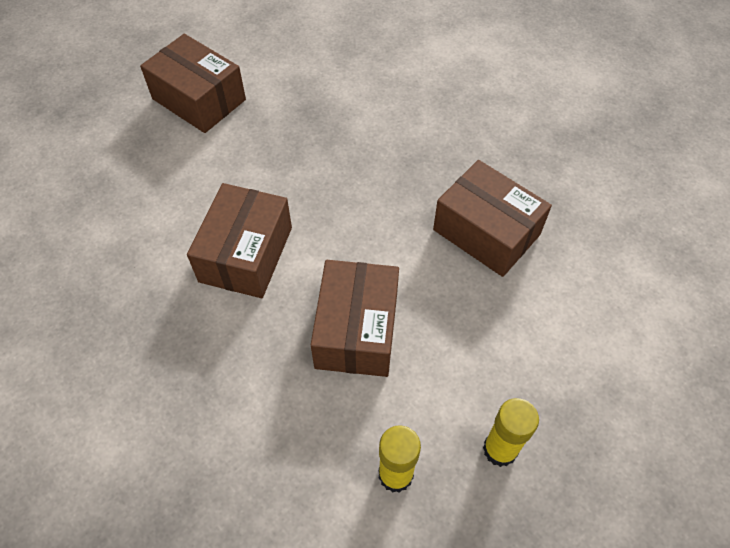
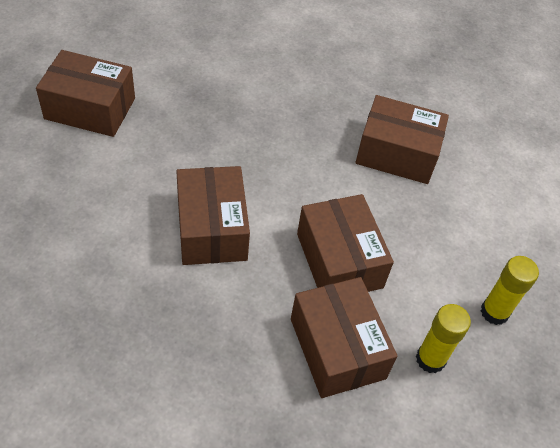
camera: 30 degrees left, 5 degrees down
(302, 424) = (337, 348): none -> brown box

